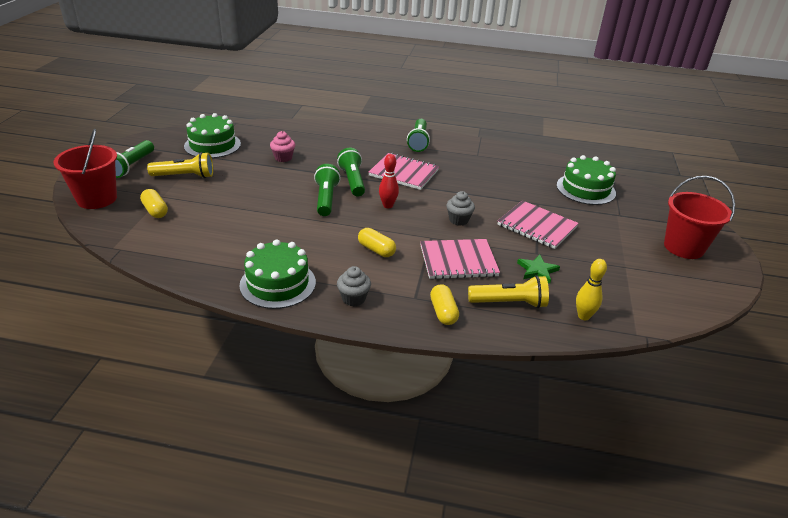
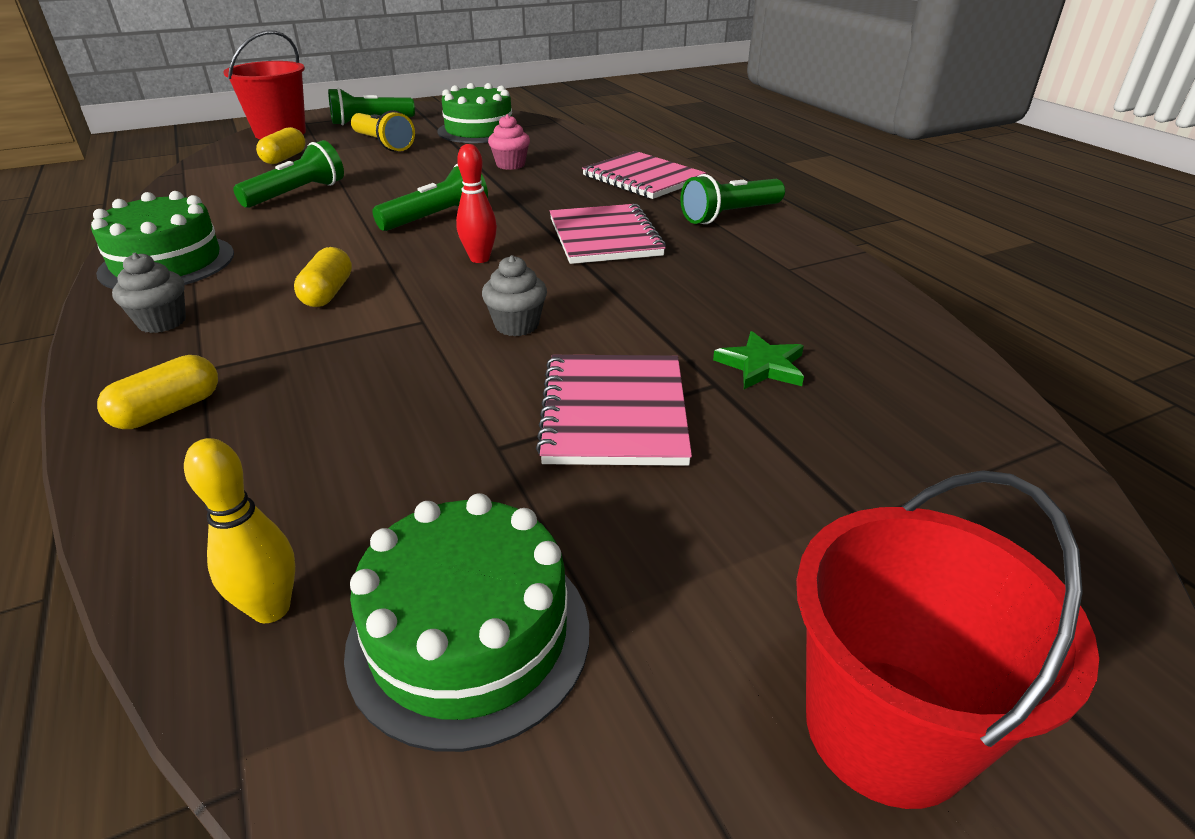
camera: 55 degrees right, 0 degrees up
(352, 181) = (517, 216): green flashlight -> green flashlight (297, 194)
(458, 261) = (366, 370): pink notebook -> pink notebook (642, 178)
(509, 303) = (255, 474): yellow flashlight -> none
(537, 270) = (423, 471): green star -> green star (761, 365)
(585, 189) = (895, 425): green cake -> green cake (469, 636)

